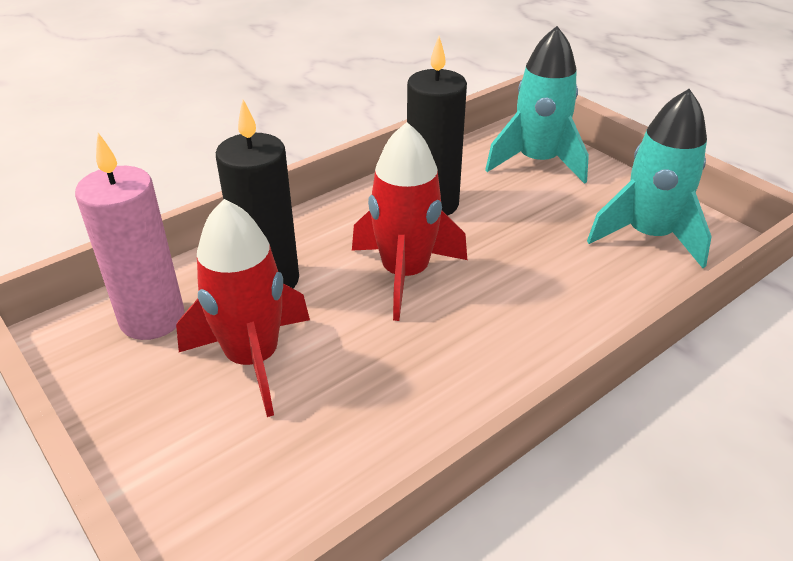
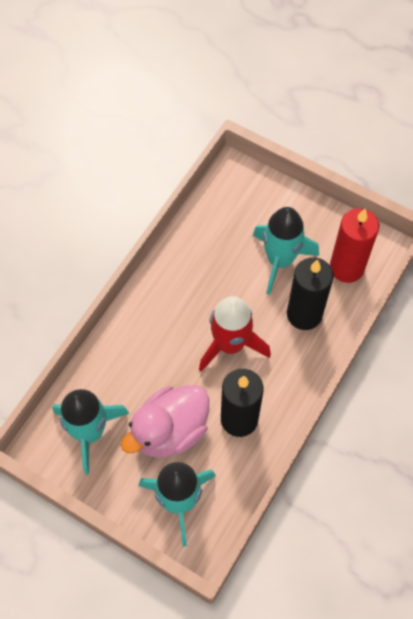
camera: 160 degrees right, 25 degrees up
(152, 319) = (346, 268): pink candle -> red candle
(253, 359) = (280, 260): red rocket -> turquoise rocket
(531, 213) = (170, 431): none -> pink duck

